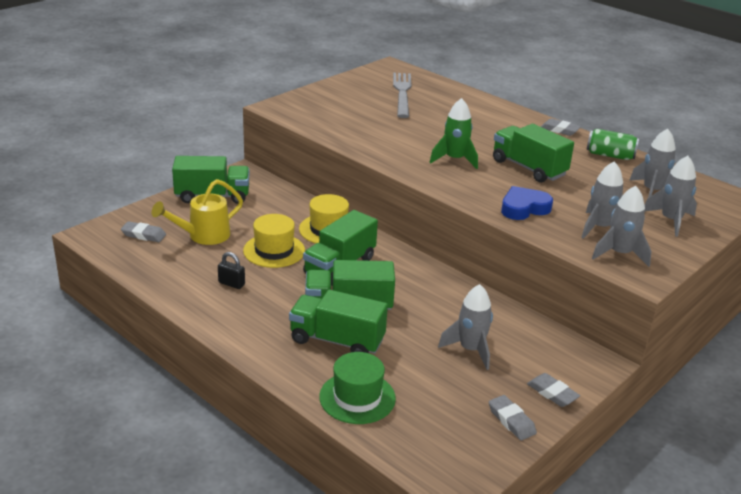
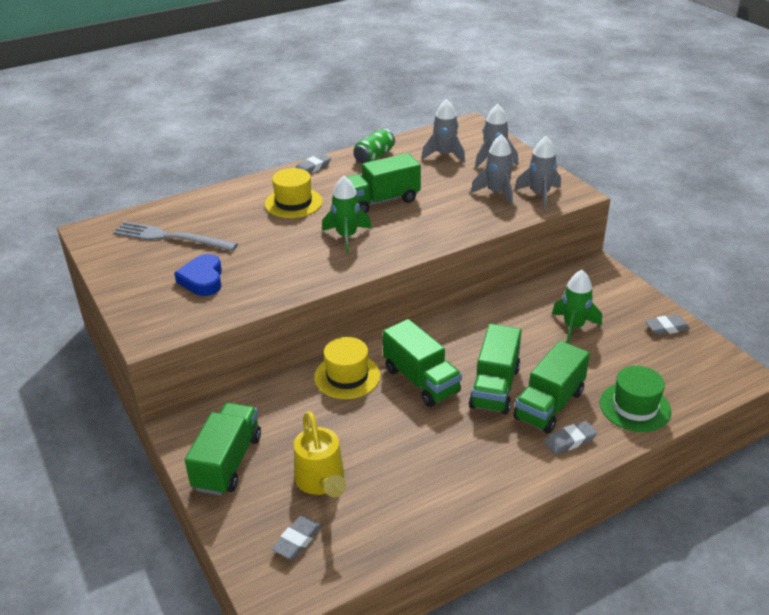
camera: 70 degrees left, 5 degrees up
(231, 284) = (432, 468): black padlock -> none
(274, 250) = (375, 425): yellow hat -> yellow hat (293, 203)
(470, 350) = (573, 327): grey rocket -> green rocket
(524, 208) = (454, 220): blue heart -> blue heart (202, 280)
(552, 393) = (634, 299): grey eraser -> grey eraser (570, 440)

